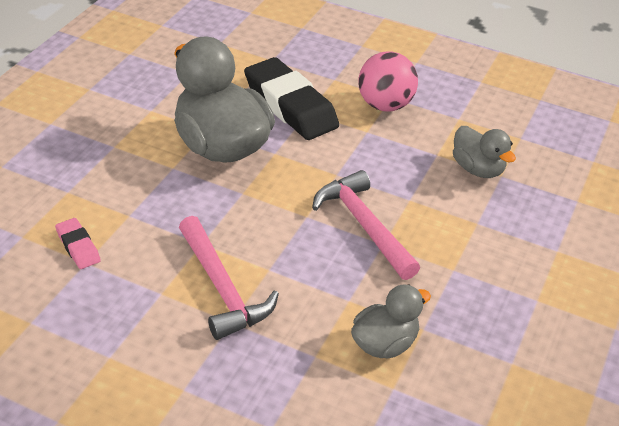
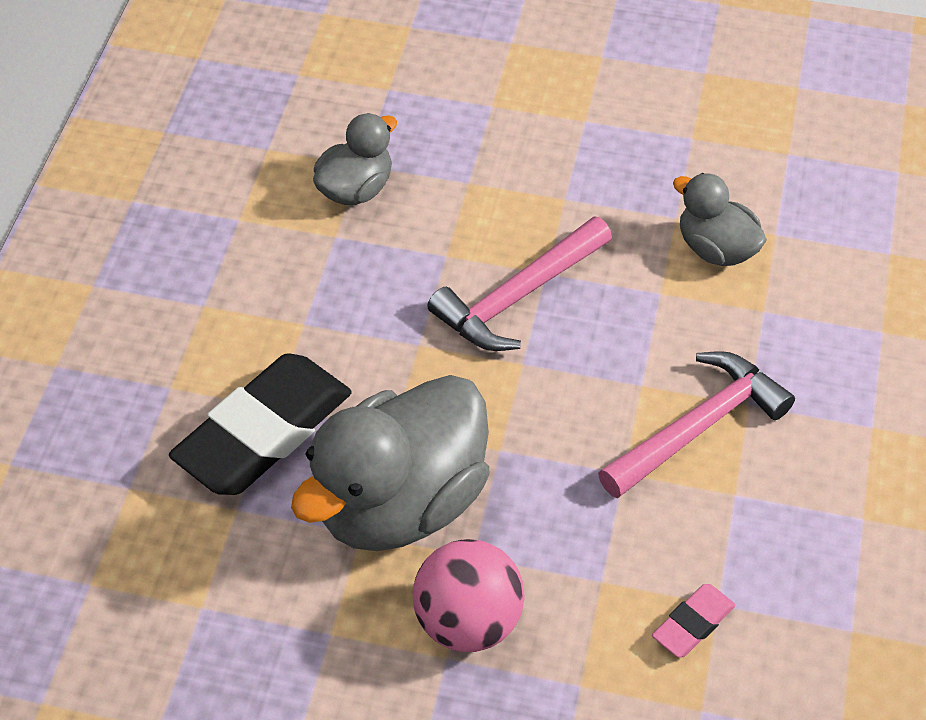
camera: 100 degrees left, 10 degrees up
(385, 105) = (229, 310): pink ball -> pink ball (468, 622)

